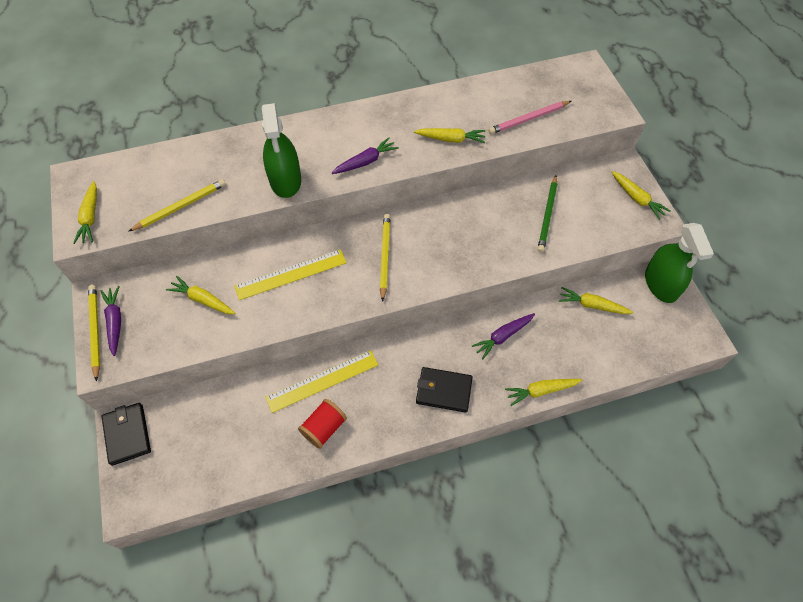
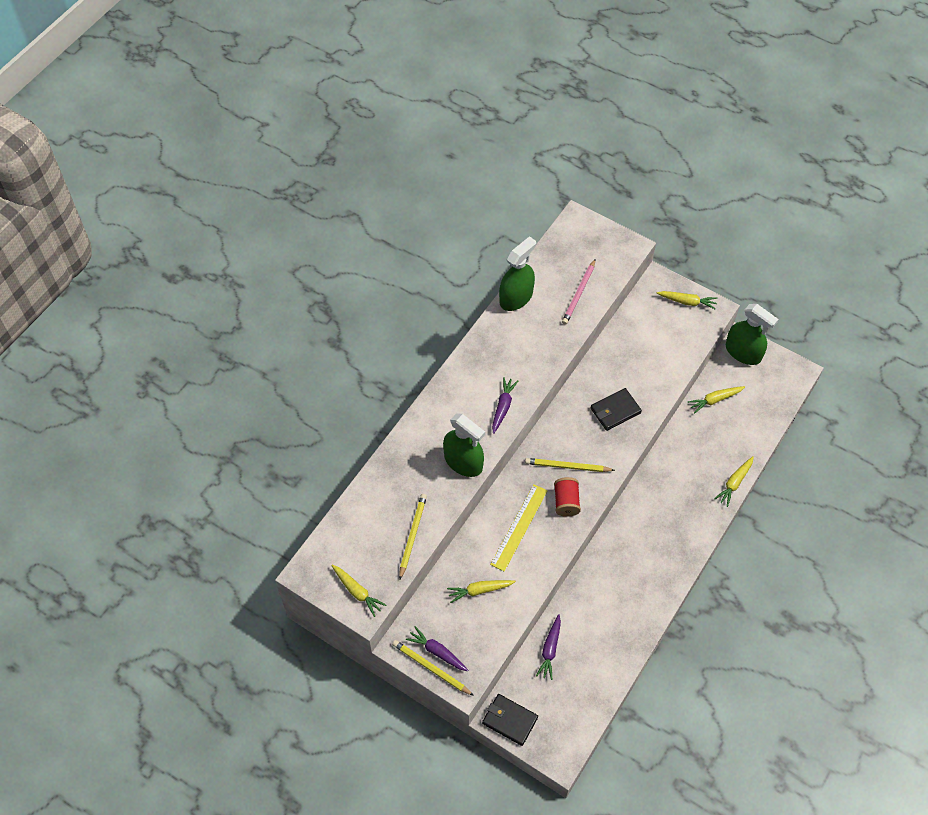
camera: 40 degrees left, 0 degrees up
(322, 381) = (597, 584): yellow ruler -> none
(324, 428) = (629, 612): red spool -> red spool (566, 502)
(384, 256) = (567, 467): yellow pencil -> yellow pencil turned 45 degrees counterclockwise
(443, 391) = (677, 530): black wallet -> black wallet (615, 411)
(451, 139) = (542, 347): yellow carrot -> none
(469, 90) = (516, 297): none -> green spray bottle
(503, 336) = (680, 465): purple carrot -> purple carrot (550, 649)
(547, 215) = (643, 356): green pencil -> none

